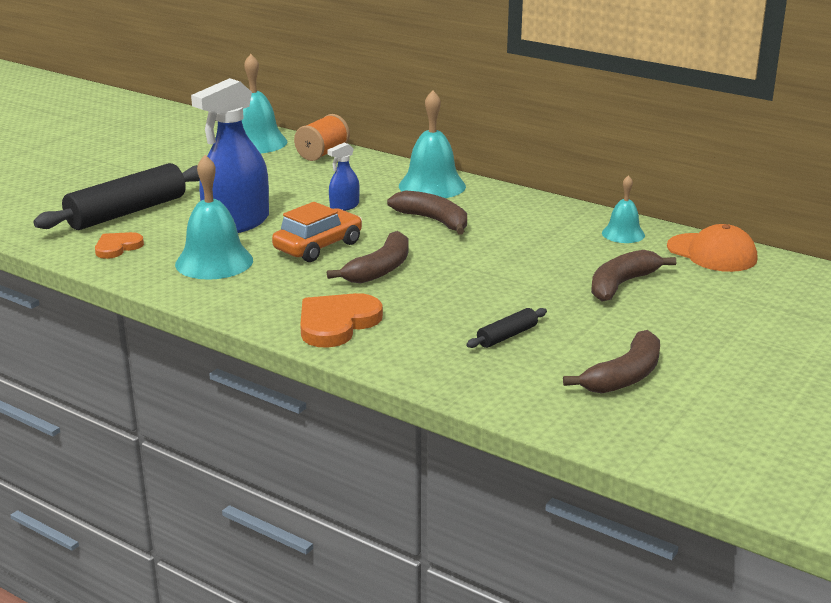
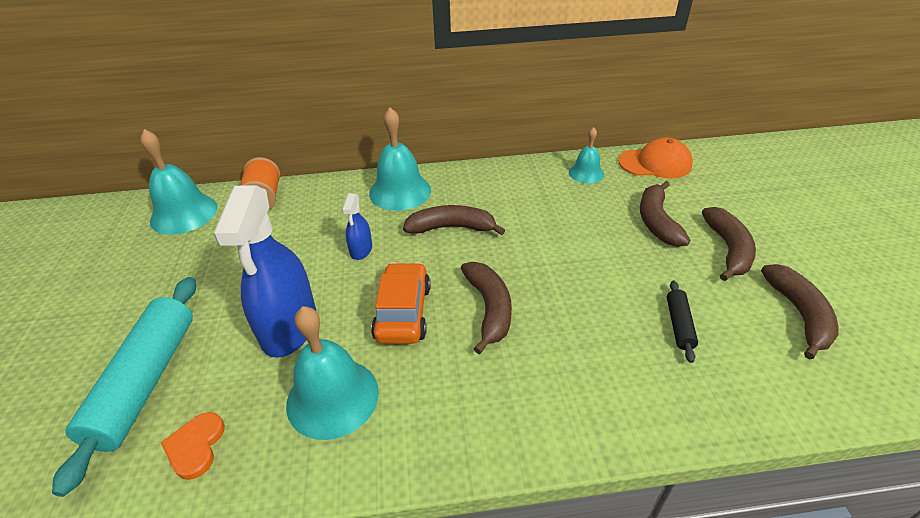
camera: 40 degrees left, 15 degrees up
(127, 212) = (146, 382): black rolling pin -> turquoise rolling pin
(337, 323) = (550, 405): orange heart -> none
(650, 324) = (728, 249): none -> brown banana

